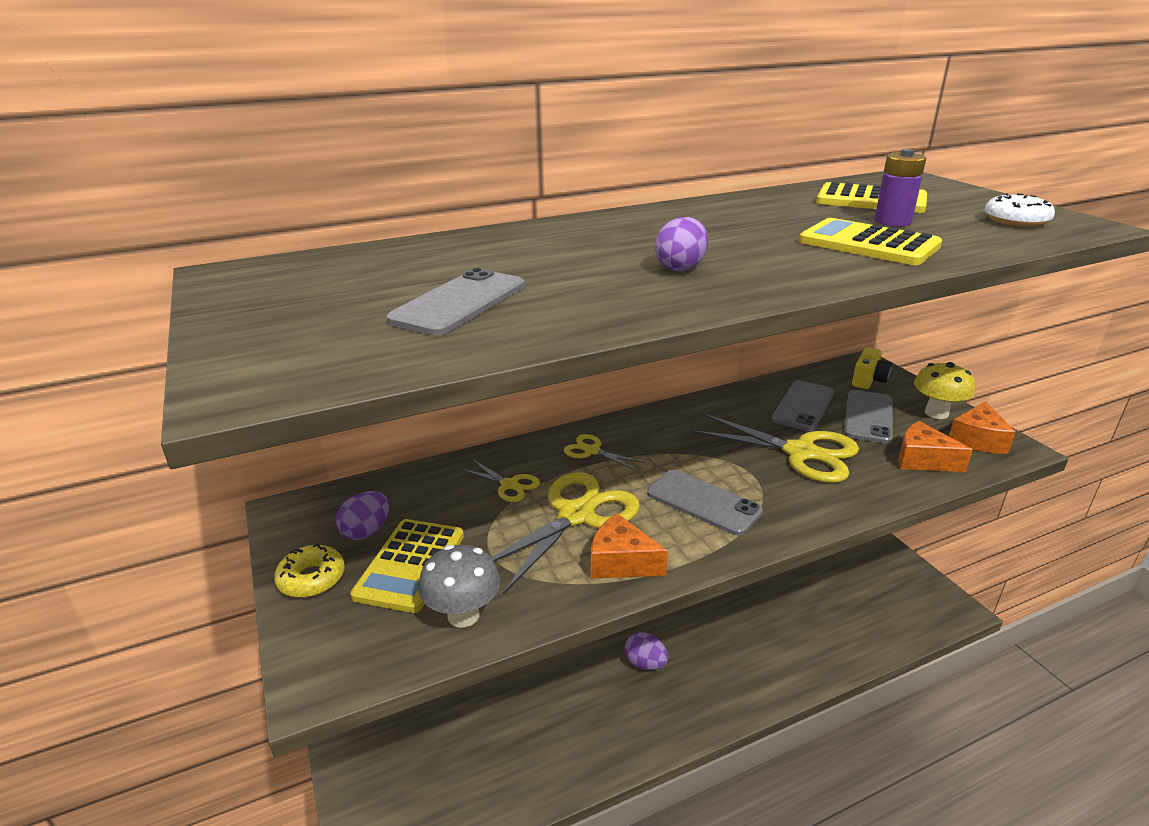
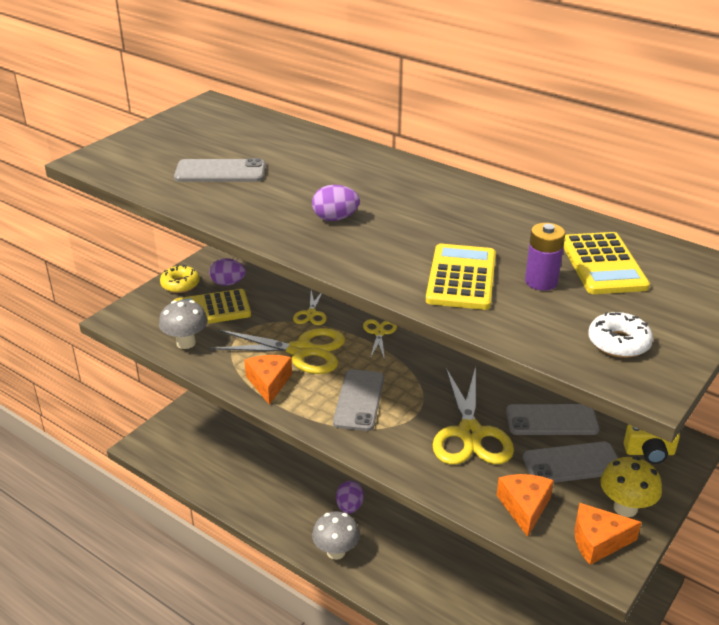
camera: 60 degrees right, 5 degrees up
(706, 704) = (336, 552): none -> grey mushroom

